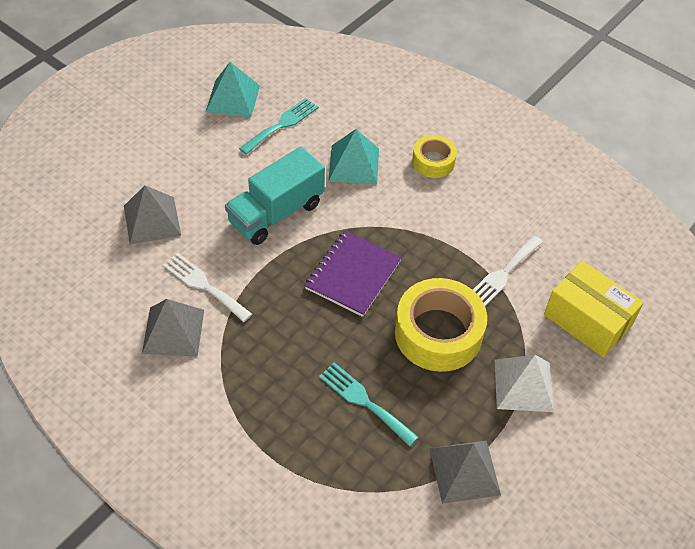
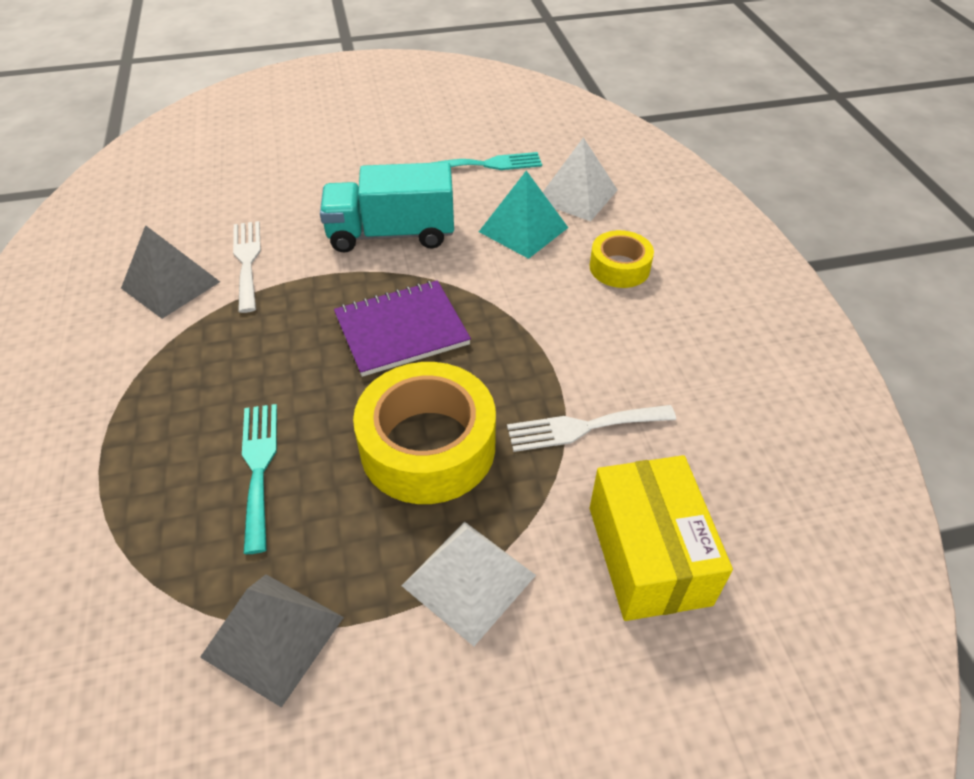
camera: 40 degrees right, 5 degrees down
(152, 220) = (272, 186): grey pyramid -> none
(233, 98) = (465, 125): turquoise pyramid -> none
(361, 121) = (576, 195): none -> white pyramid

